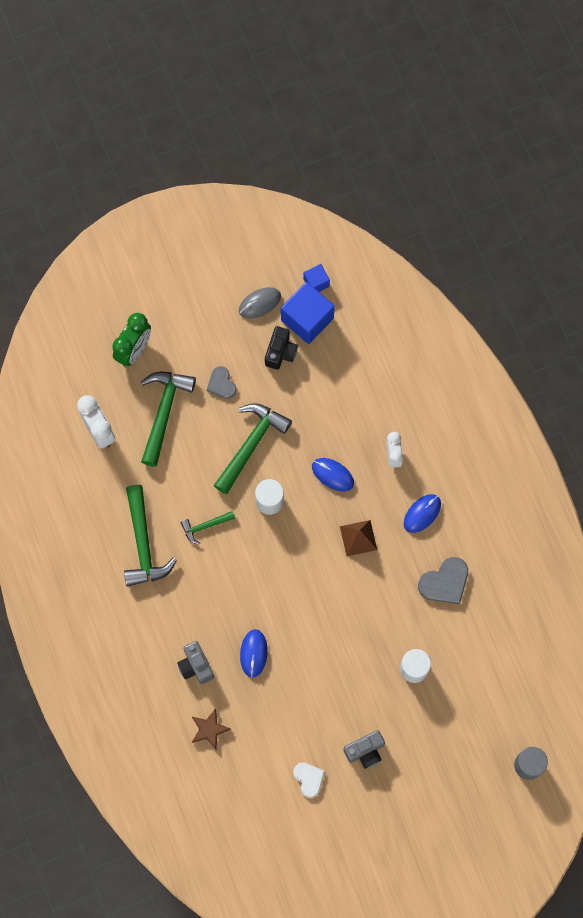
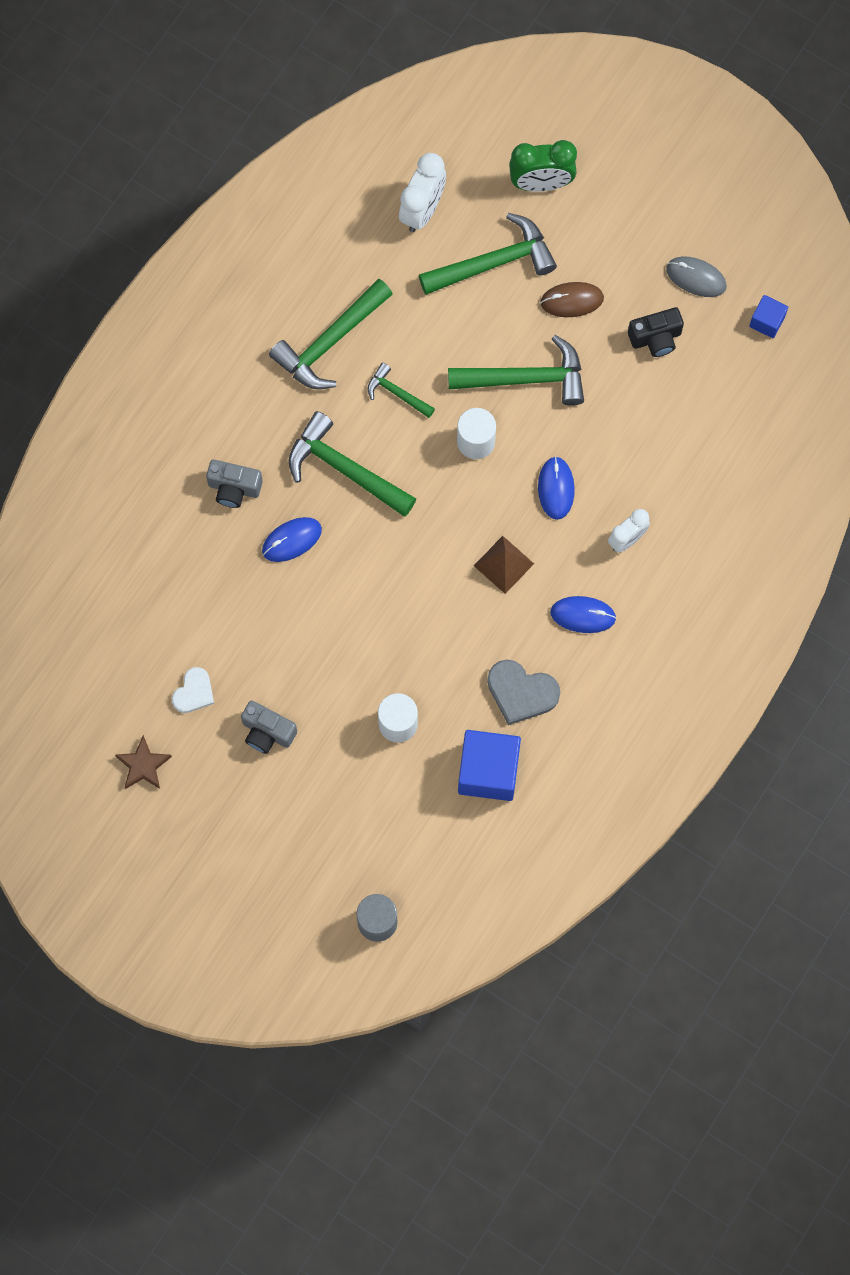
camera: 55 degrees right, 0 degrees up
(195, 666) = (234, 488): grey camera -> grey camera turned 105 degrees counterclockwise
(209, 729) = (174, 550): brown star -> brown star (143, 765)
(221, 384) = (572, 300): grey heart -> brown mouse
(231, 590) = (344, 469): none -> green hammer
(307, 319) = (716, 340): blue cube -> blue cube (488, 771)

